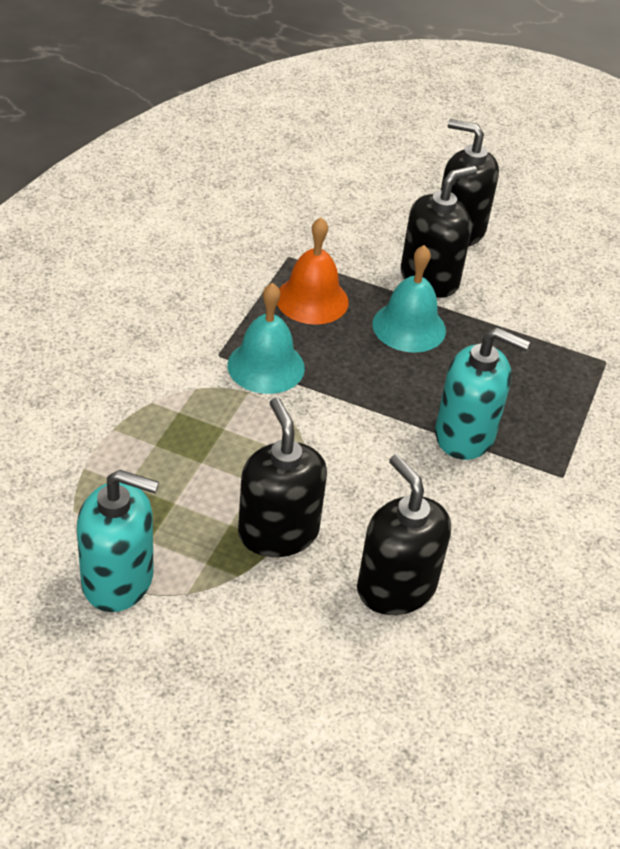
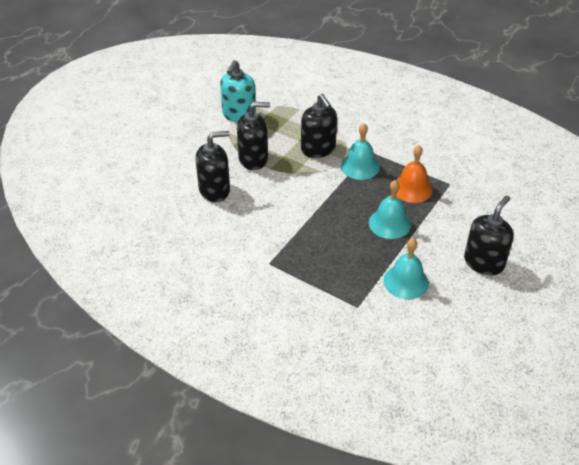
camera: 105 degrees right, 0 degrees up
(429, 279) = (433, 240): black soap dispenser -> black soap dispenser (318, 149)
(465, 435) = (304, 230): turquoise soap dispenser -> none
(531, 309) = (406, 281): none -> turquoise bell

